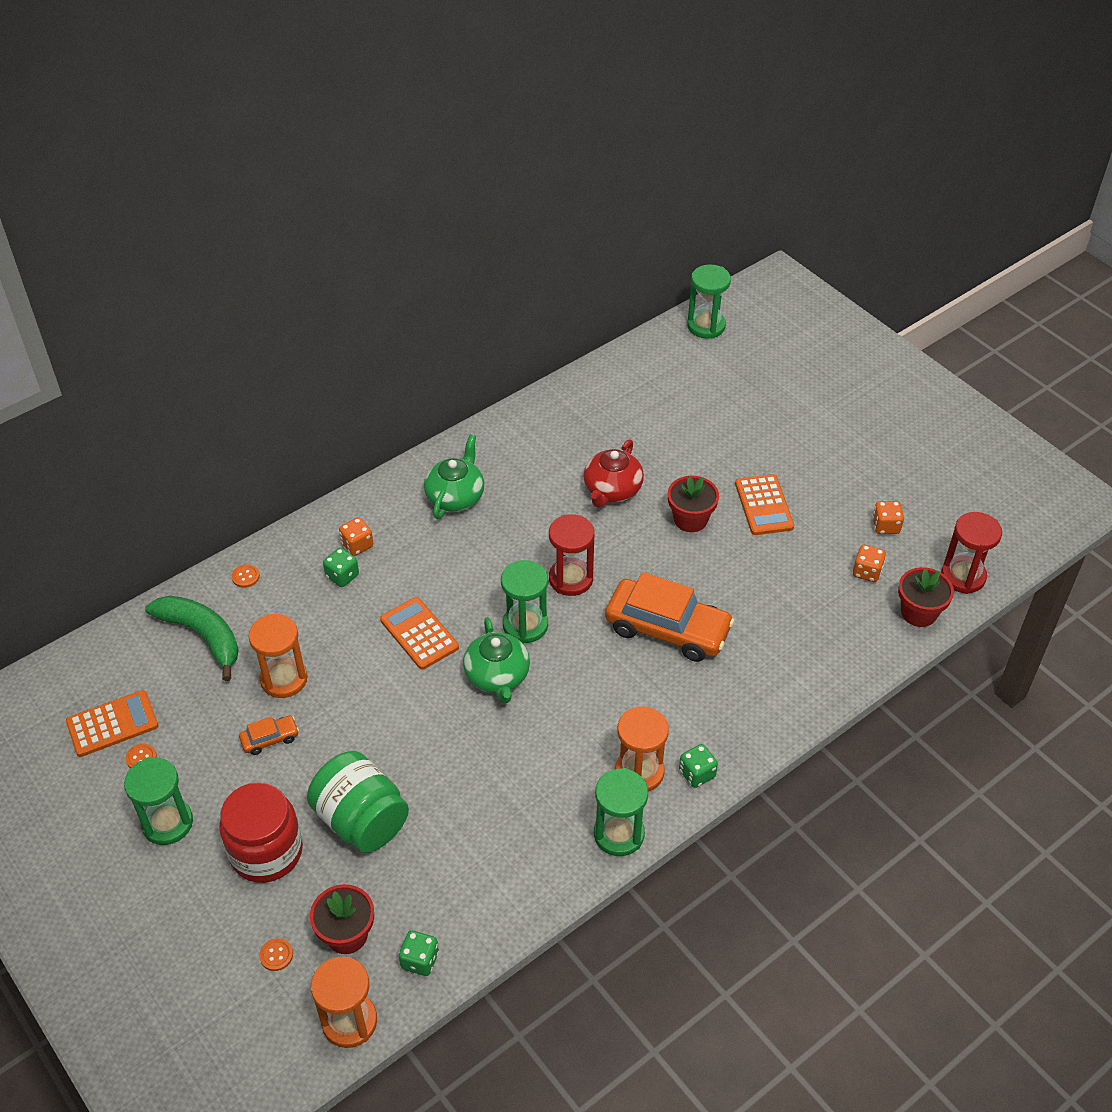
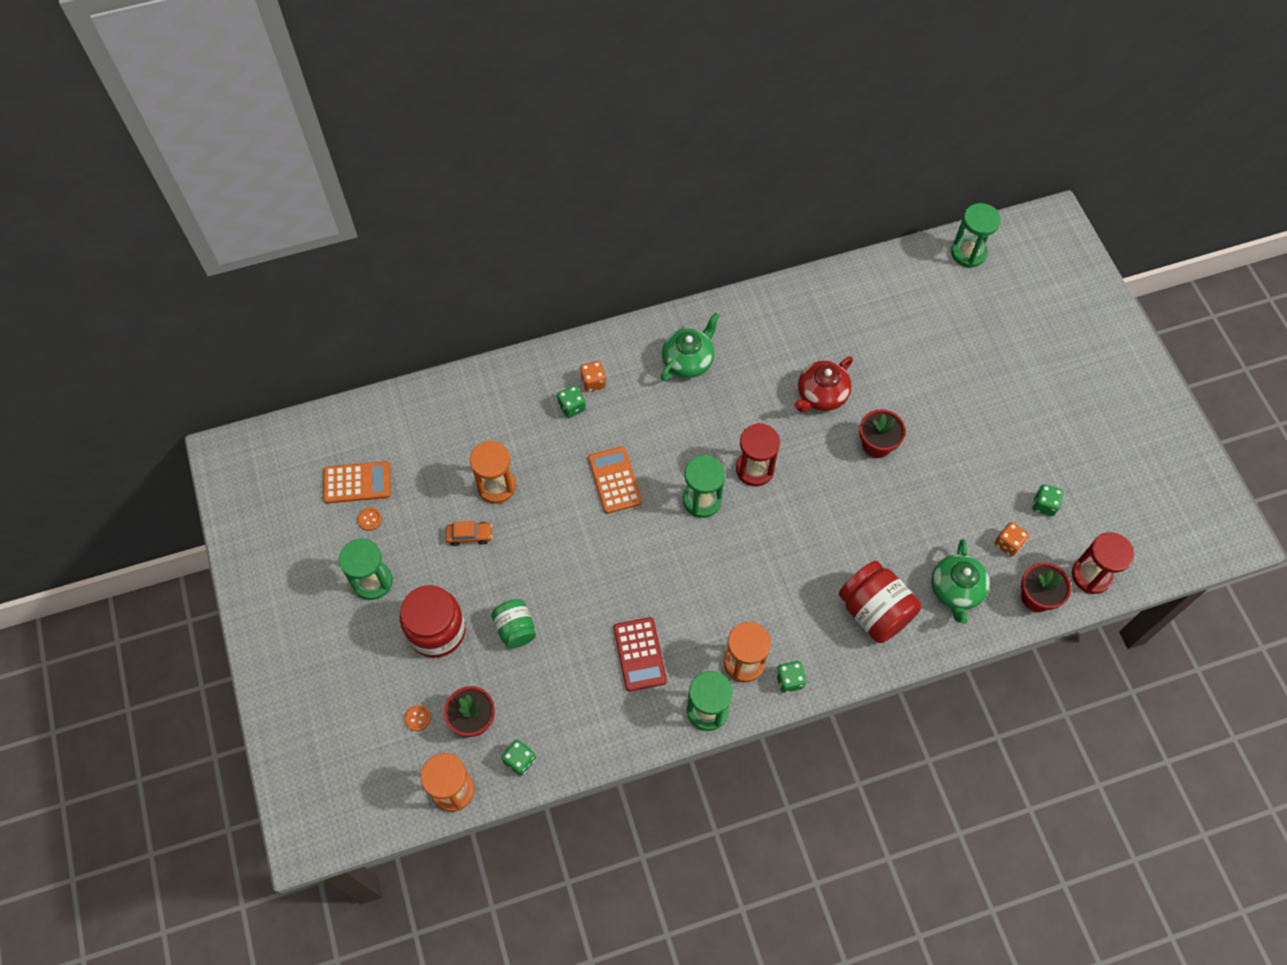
camera: 20 degrees right, 15 degrees up
(202, 636) = (446, 427): green banana -> none
(245, 577) = (496, 383): orange button -> none
(361, 820) = (515, 629): green jar -> green jar, size x0.61
(497, 676) = (663, 540): green teapot -> green teapot (956, 590)
(518, 801) = (639, 654): none -> red calculator
(667, 629) = (816, 542): orange car -> none
(758, 677) = (874, 611): none -> red jar
(764, 505) = (945, 451): orange calculator -> none
(885, 526) = (1044, 505): orange dice -> green dice

